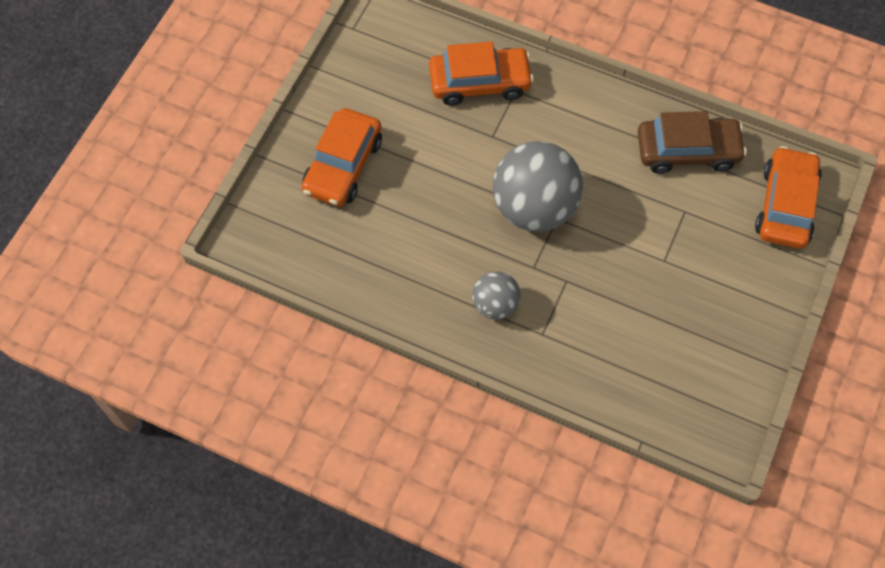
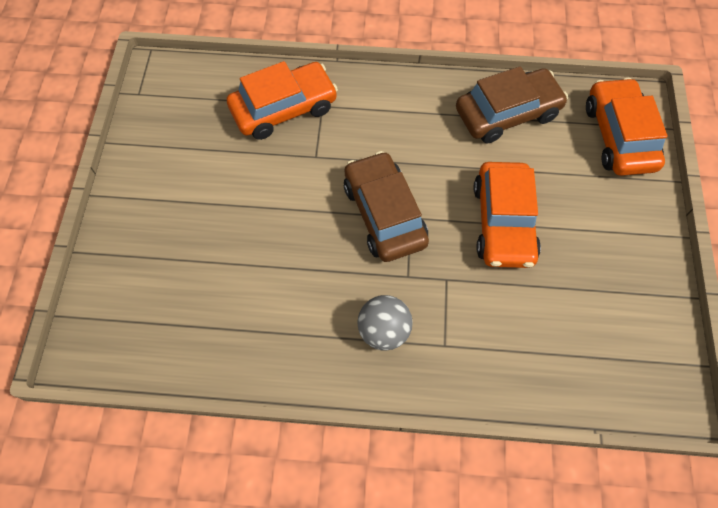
camera: 20 degrees left, 0 degrees up
(343, 165) = (171, 234): orange car -> orange car (503, 222)
(534, 207) = (384, 214): grey ball -> brown car

